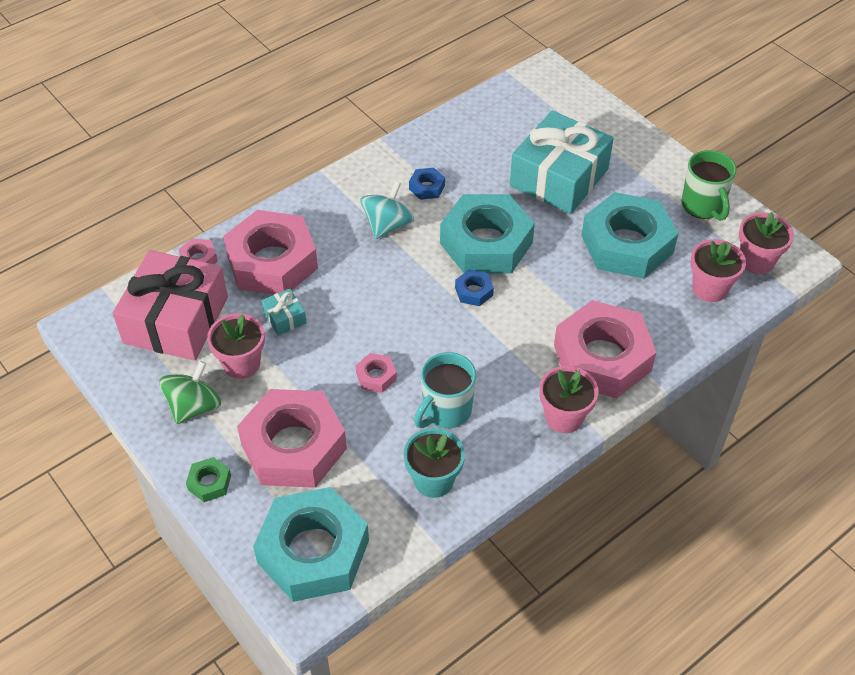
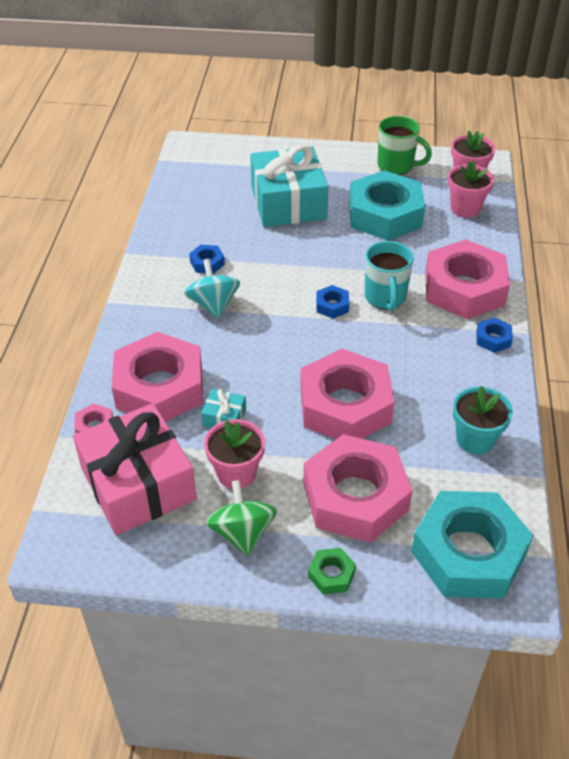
camera: 45 degrees left, 5 degrees down
(376, 376) = (345, 405): pink nut -> pink nut, size x2.44
(446, 411) = (420, 391): turquoise mug -> turquoise mug (385, 298)
(486, 243) = (297, 271): turquoise nut -> none
(564, 417) = (493, 339): pink flower pot -> blue nut

